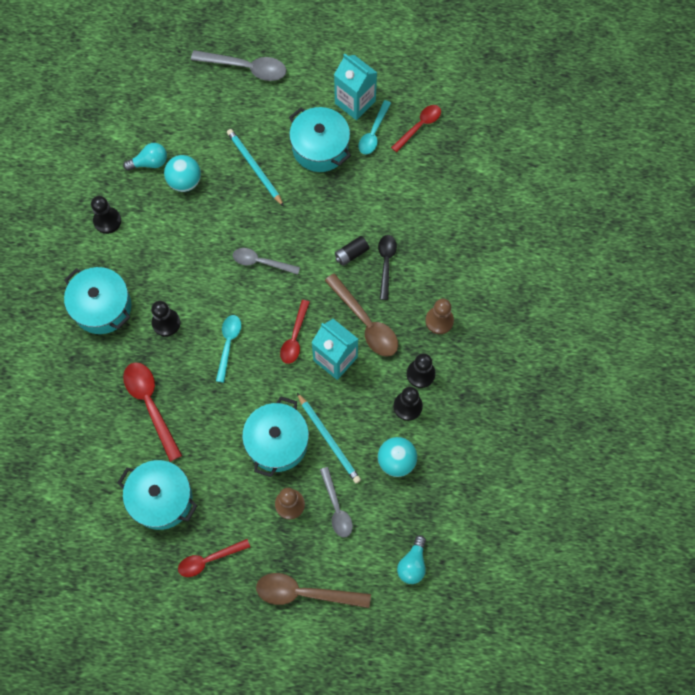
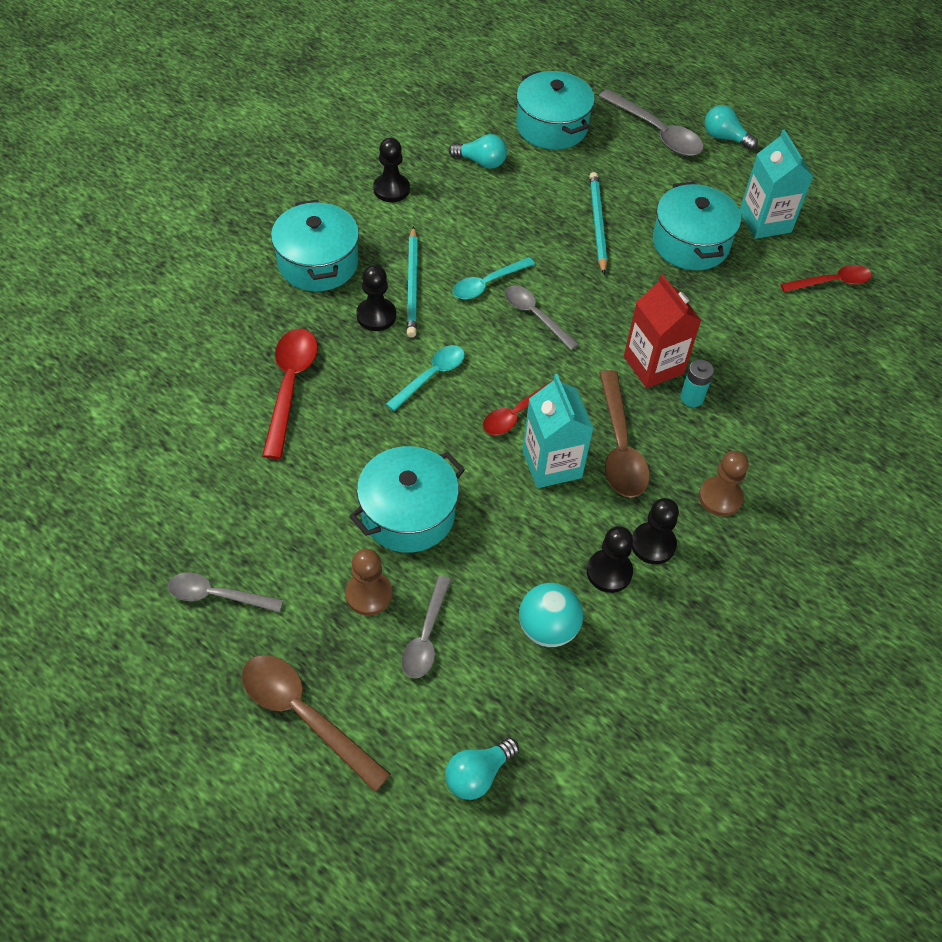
camera: 30 degrees right, 15 degrees down
(161, 499) = (219, 491): turquoise pot -> turquoise pot (552, 126)
(185, 181) = (506, 197): turquoise ball -> none
(208, 560) = (217, 595): red spoon -> grey spoon
(292, 46) = (724, 137): none -> turquoise light bulb
(328, 439) = (476, 548): turquoise pencil -> turquoise pencil (412, 284)
(351, 254) = (653, 365): black battery -> red carton
(373, 133) = (767, 261): turquoise spoon -> turquoise spoon (487, 284)
(386, 263) = (691, 398): black spoon -> turquoise battery

